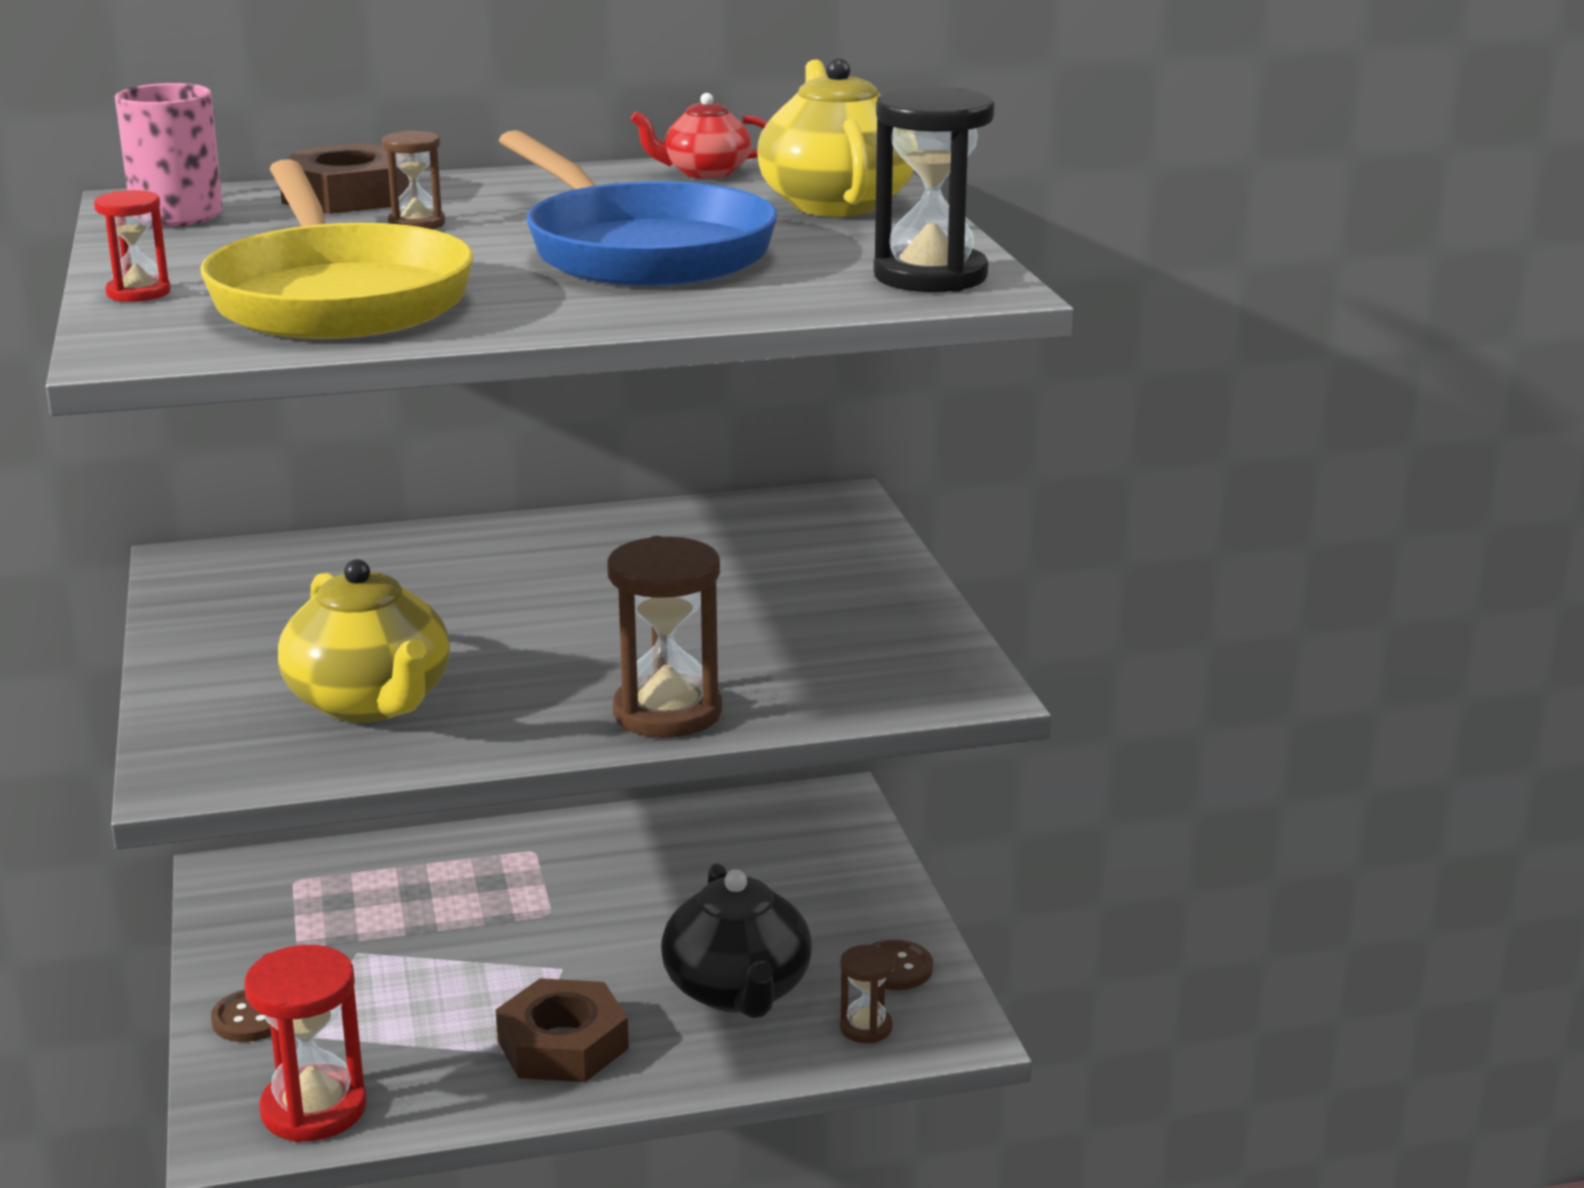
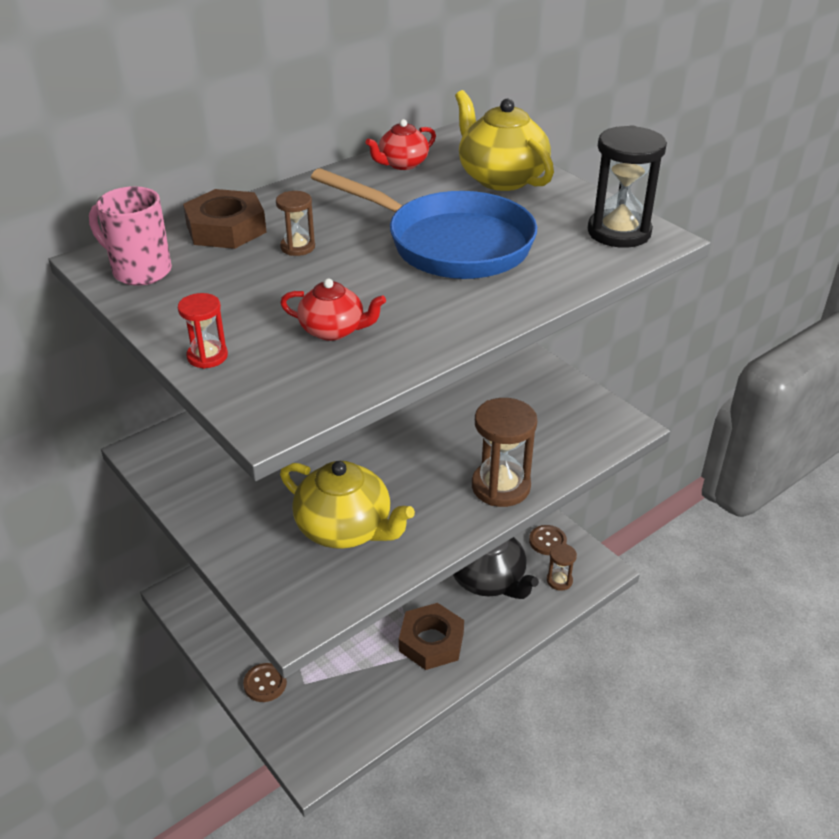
camera: 25 degrees left, 15 degrees up
(314, 1109) = (340, 728): red hourglass -> none
(338, 298) = (333, 330): yellow pan -> red teapot

